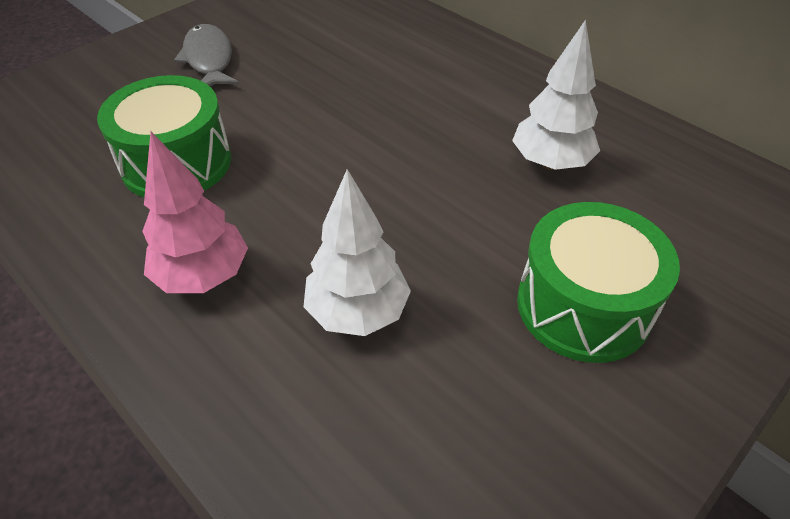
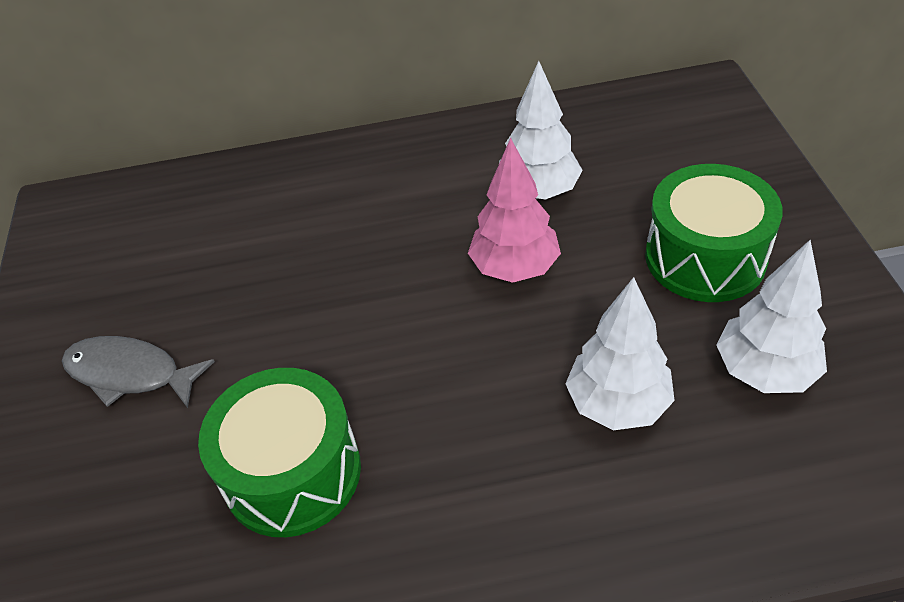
camera: 50 degrees left, 0 degrees up
(203, 276) = (488, 509): pink tree -> pink tree (515, 268)
(478, 409) = (764, 371): none -> white tree

